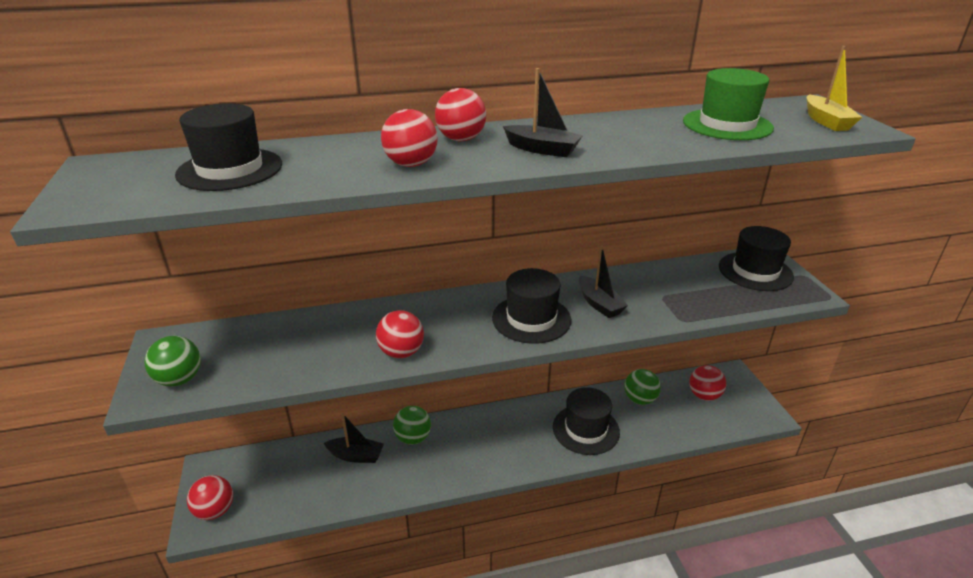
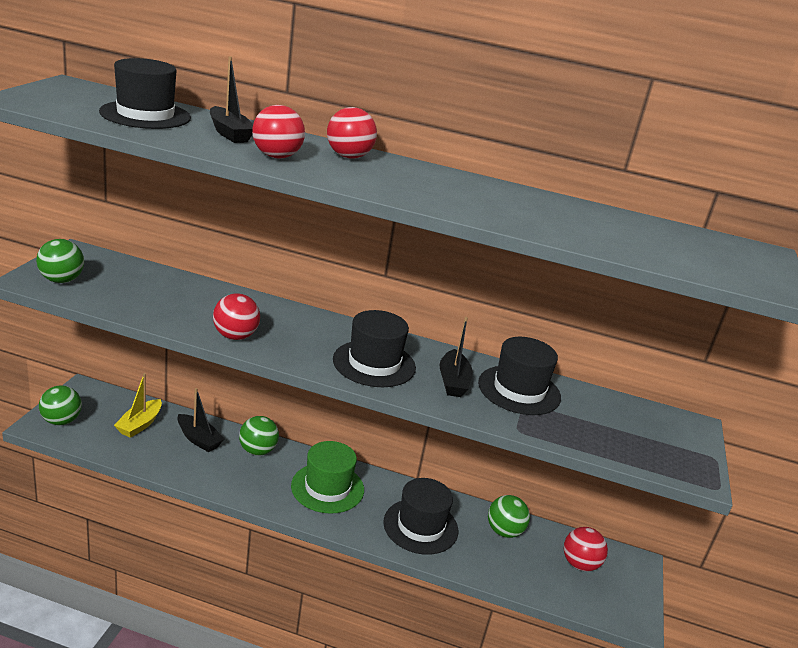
camera: 25 degrees right, 5 degrees down
(215, 511) = (61, 421): red ball -> green ball
(542, 149) = (402, 185): black boat -> black boat (229, 133)
(727, 125) = (622, 232): green hat -> green hat (327, 488)
(755, 271) = (660, 430): black hat -> black hat (519, 390)
(826, 121) = (743, 268): yellow boat -> yellow boat (140, 424)

